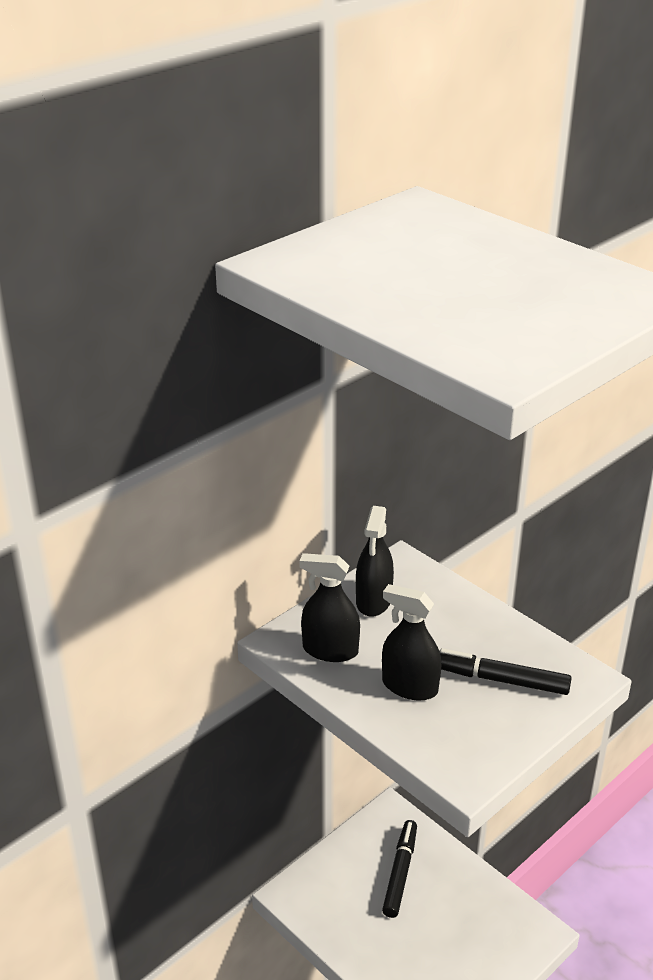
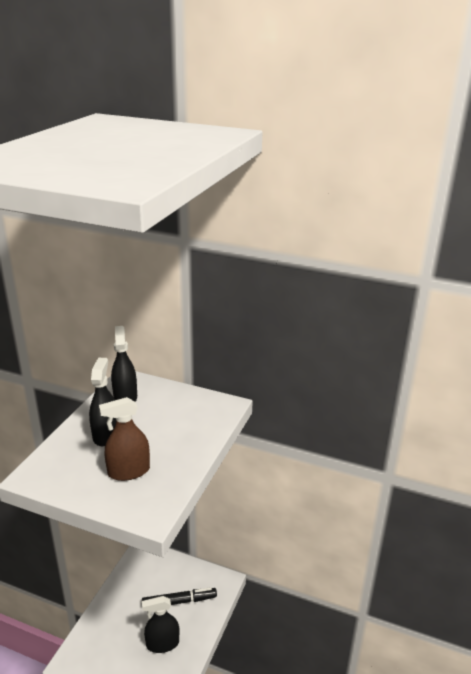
camera: 65 degrees right, 5 degrees down
(373, 601) = (180, 402): black spray bottle -> black spray bottle (162, 643)
(499, 680) = (129, 471): black marker -> brown spray bottle

